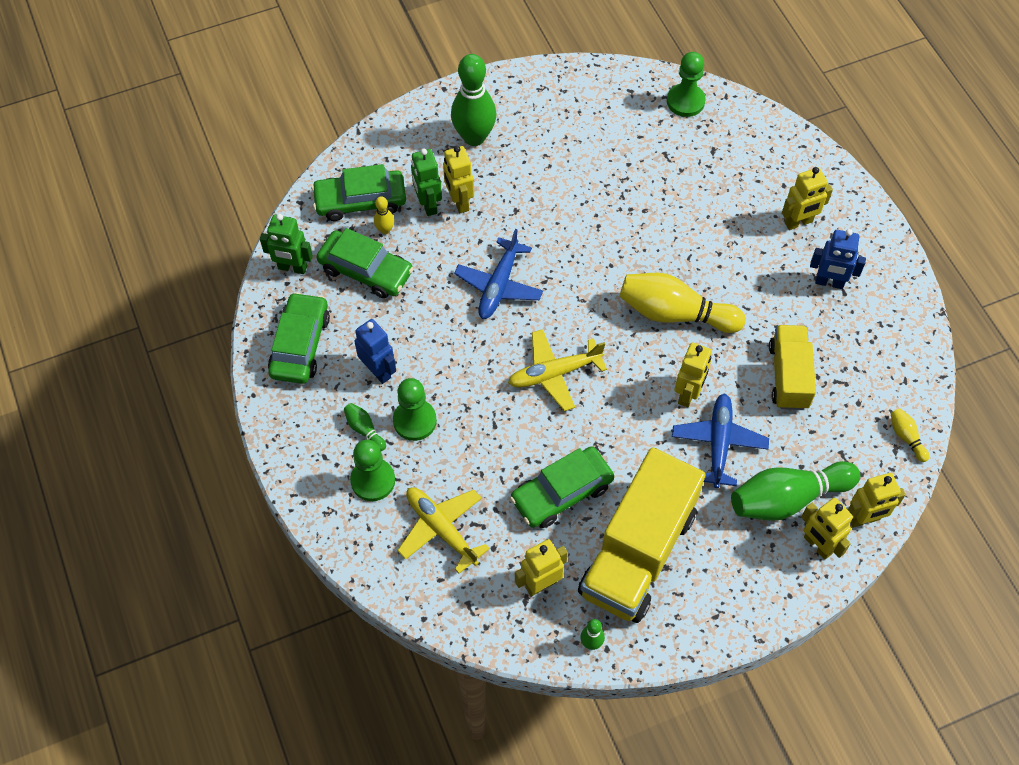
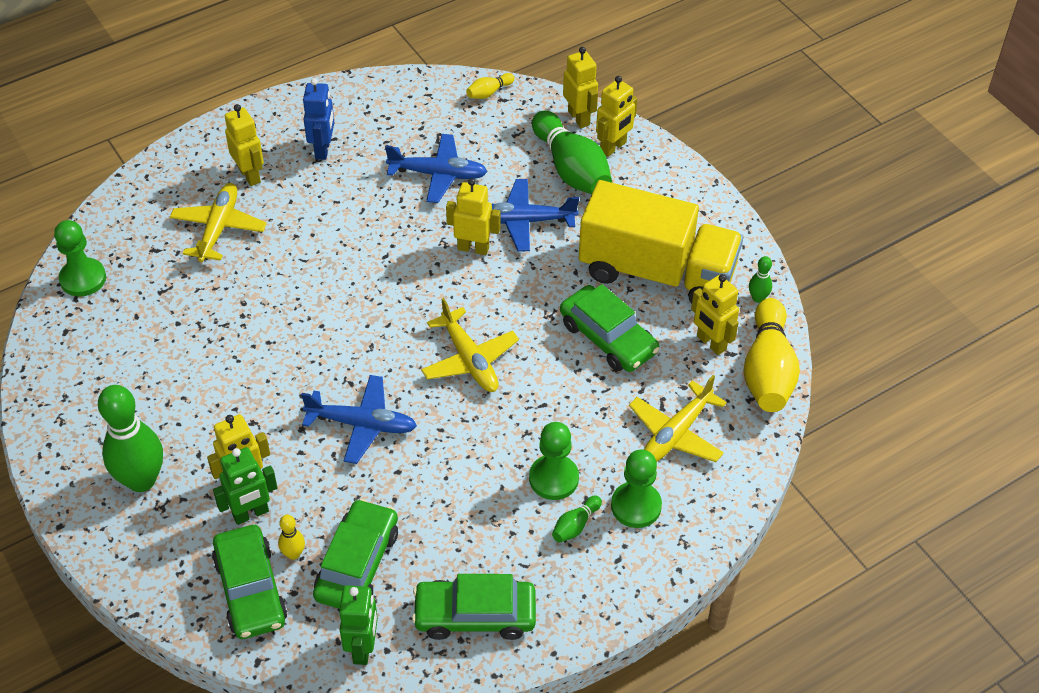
camera: 100 degrees left, 10 degrees down
(378, 371) = (496, 525): blue robot -> none
(674, 313) = (377, 266): yellow bowling pin -> yellow bowling pin (767, 371)
(734, 196) = (219, 228): none -> yellow plane
(788, 376) = (438, 174): yellow truck -> blue plane

